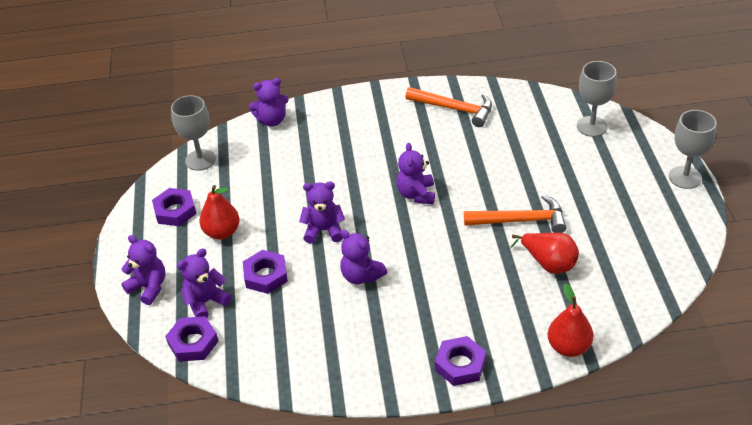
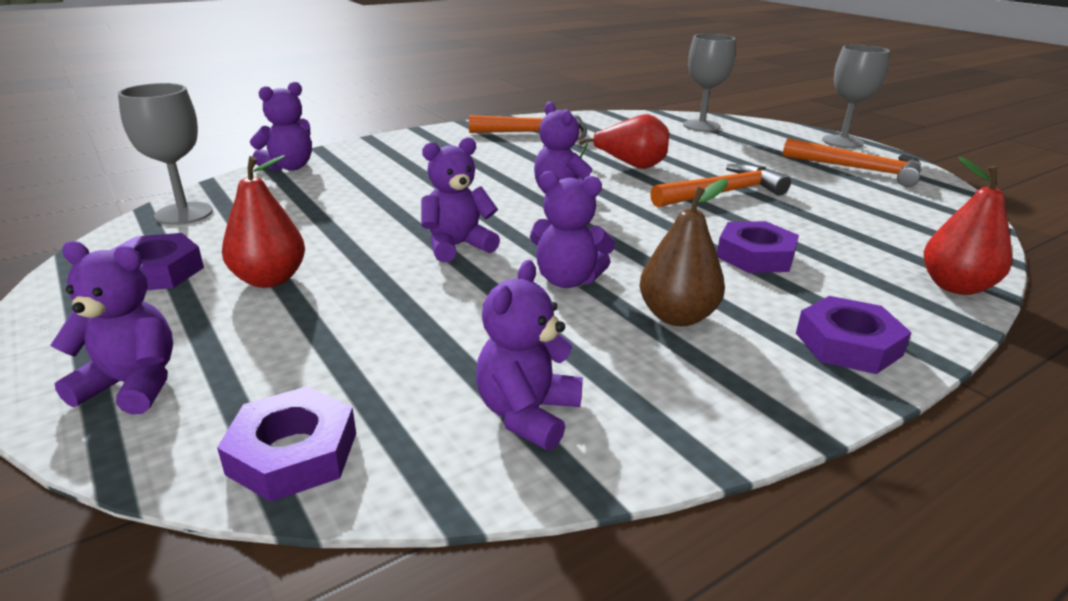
camera: 30 degrees left, 15 degrees down
(206, 302) = (288, 377): purple teddy bear -> purple teddy bear (527, 414)
(265, 275) = (394, 314): purple nut -> purple nut (755, 256)
(394, 320) = (677, 316): none -> brown pear
(548, 263) = (807, 219): red pear -> red pear (630, 166)
(652, 218) = (859, 169): none -> orange hammer

